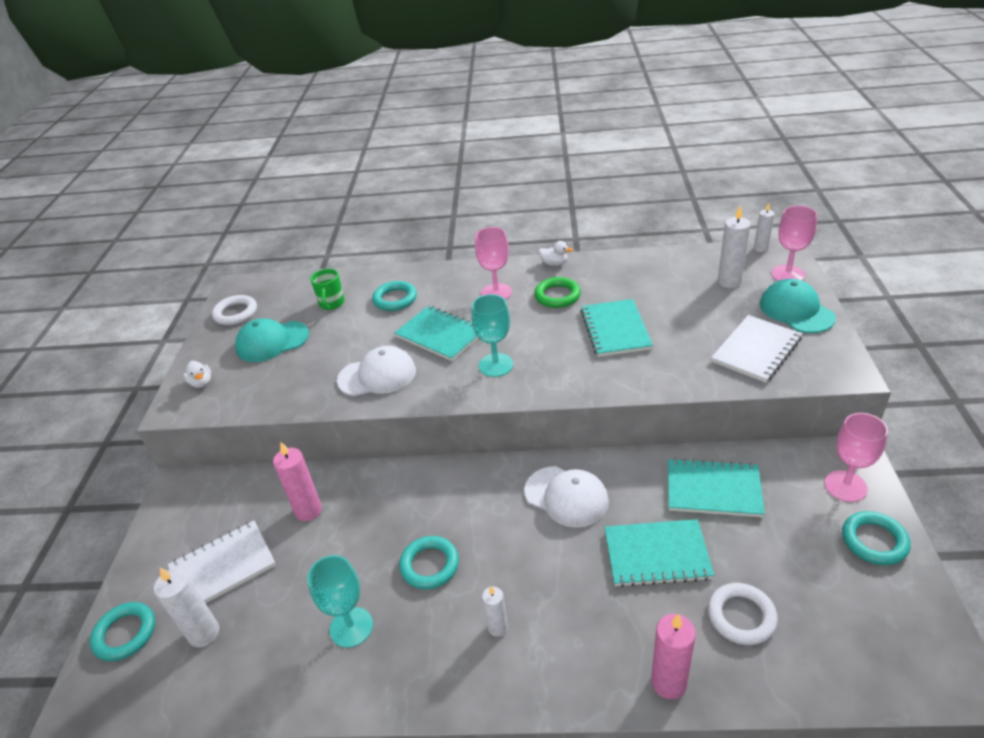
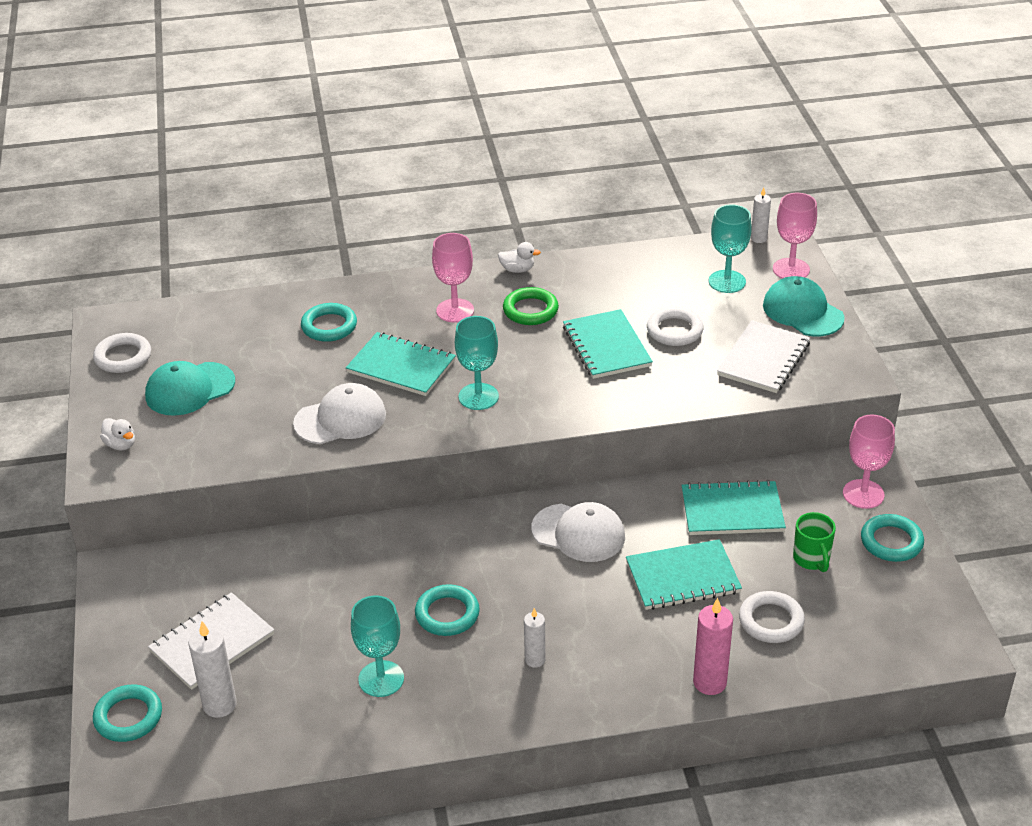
camera: 15 degrees left, 0 degrees up
(308, 510) = (289, 577): pink candle -> none
(331, 304) = (248, 337): green mug -> green mug (812, 559)
(677, 320) = (674, 330): none -> white ring
(729, 281) = (727, 281): white candle -> turquoise goblet

